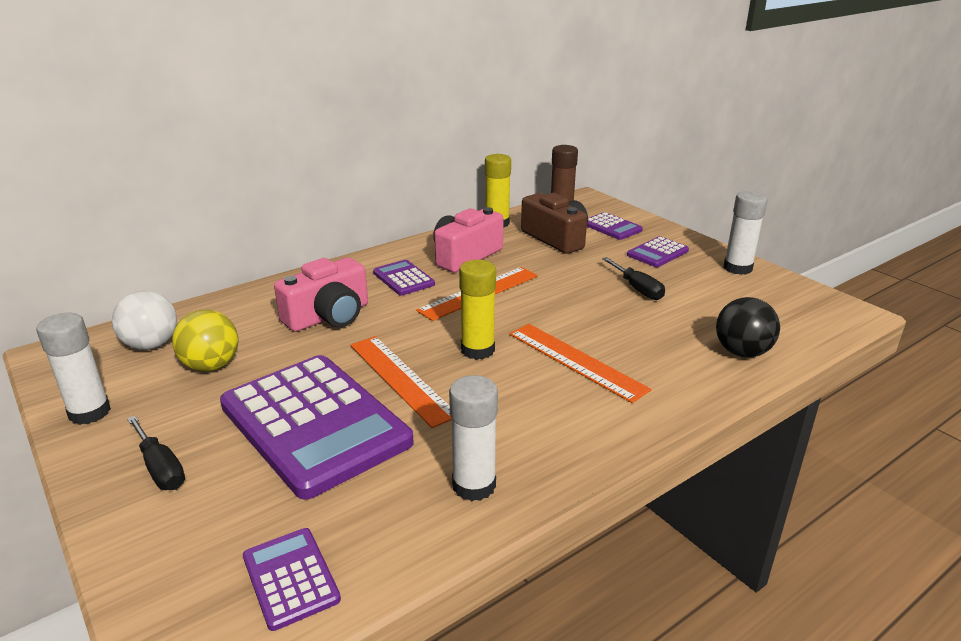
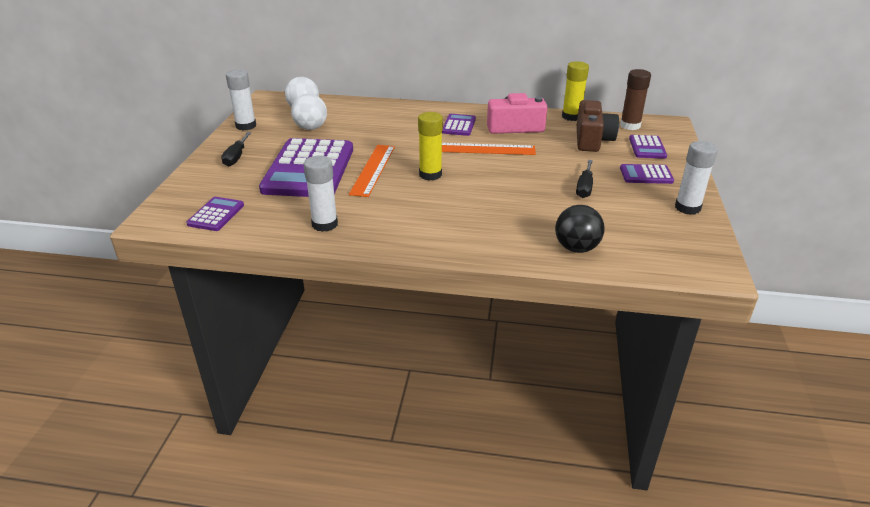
camera: 45 degrees right, 5 degrees up
(211, 366) = (311, 128): yellow ball -> white ball
(329, 316) = (391, 128): pink camera -> none
(576, 361) = (469, 203): orange ruler -> none

